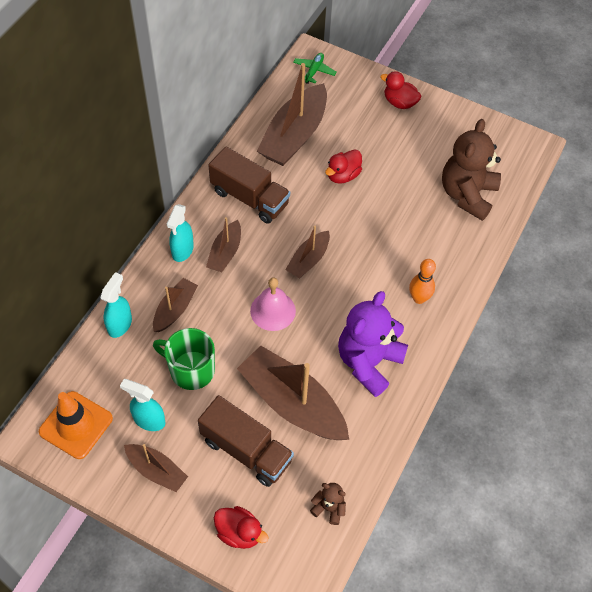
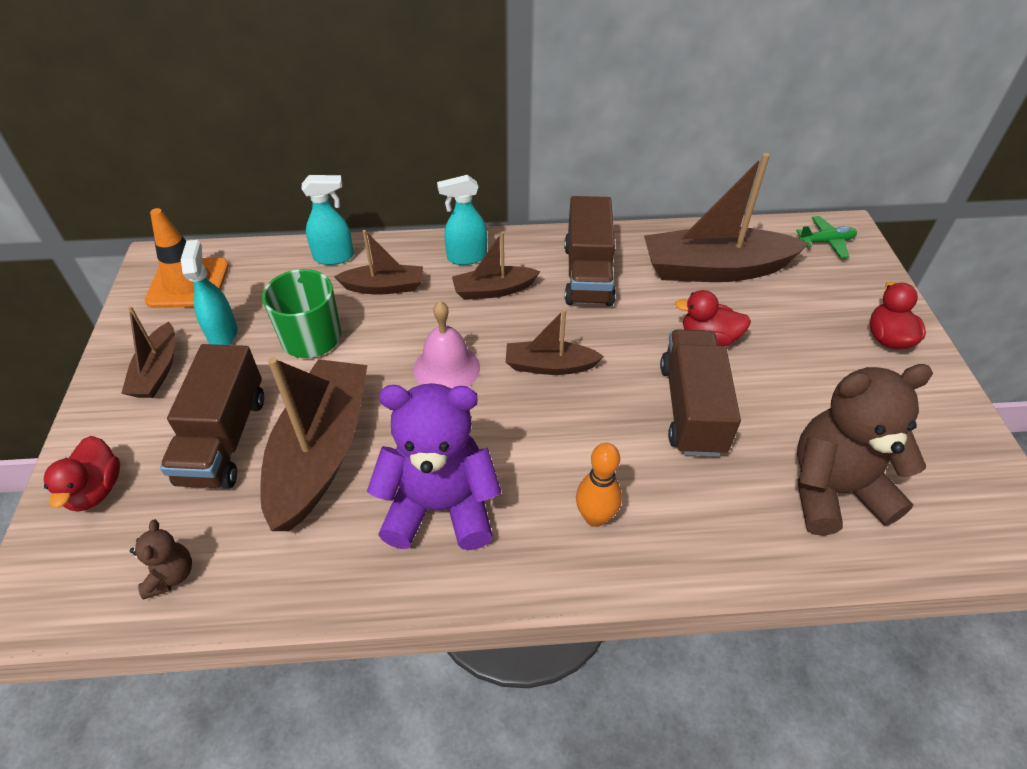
camera: 60 degrees right, 10 degrees down
(383, 216) = (691, 408): none -> brown truck

